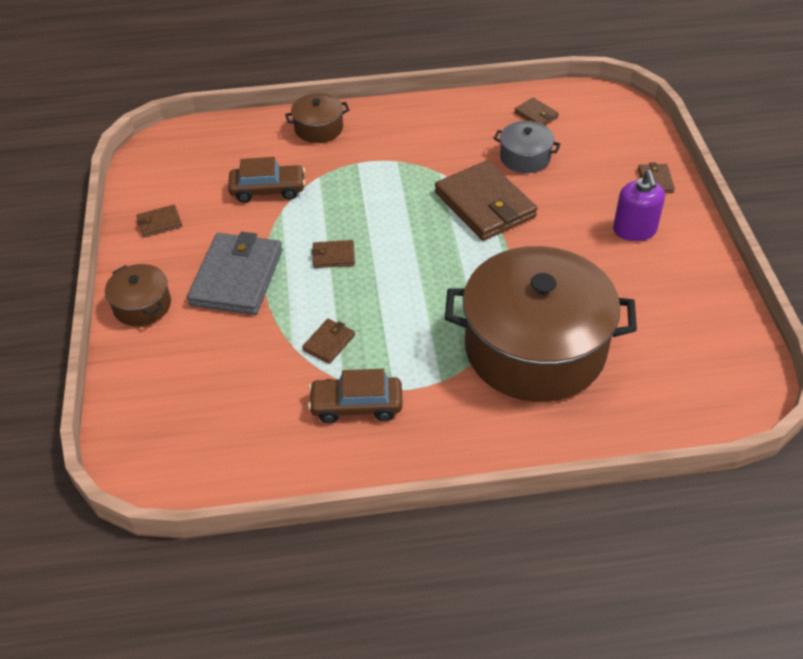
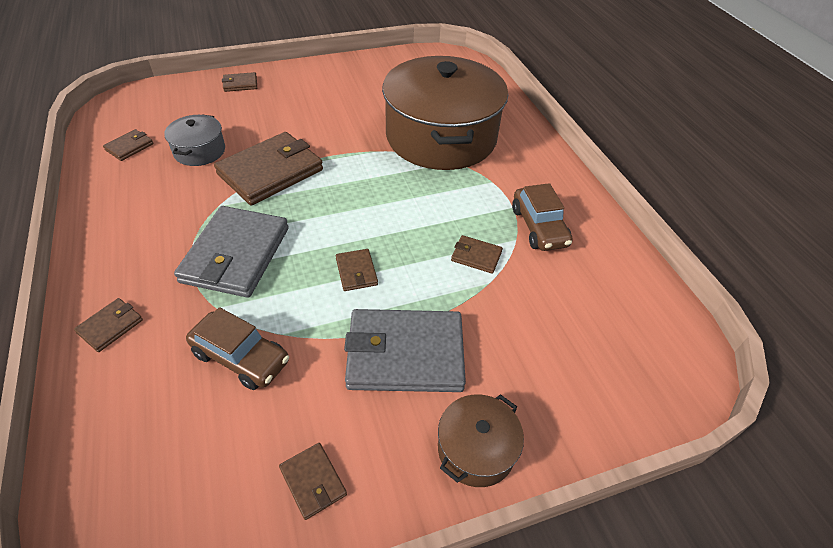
camera: 105 degrees left, 0 degrees up
(268, 190) = (241, 357): brown car -> brown car turned 135 degrees clockwise
(319, 128) = (110, 326): brown pot -> brown wallet
(374, 185) = (235, 255): none -> grey wallet
(634, 230) = (302, 94): purple soap dispenser -> none

